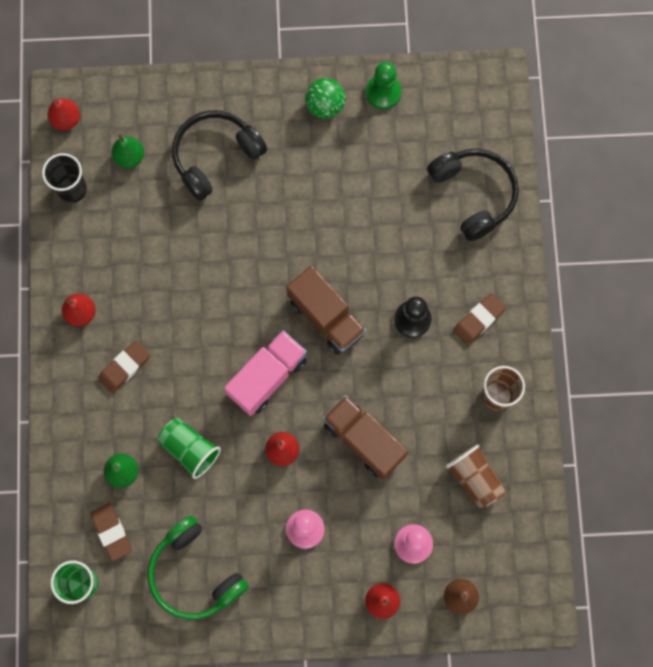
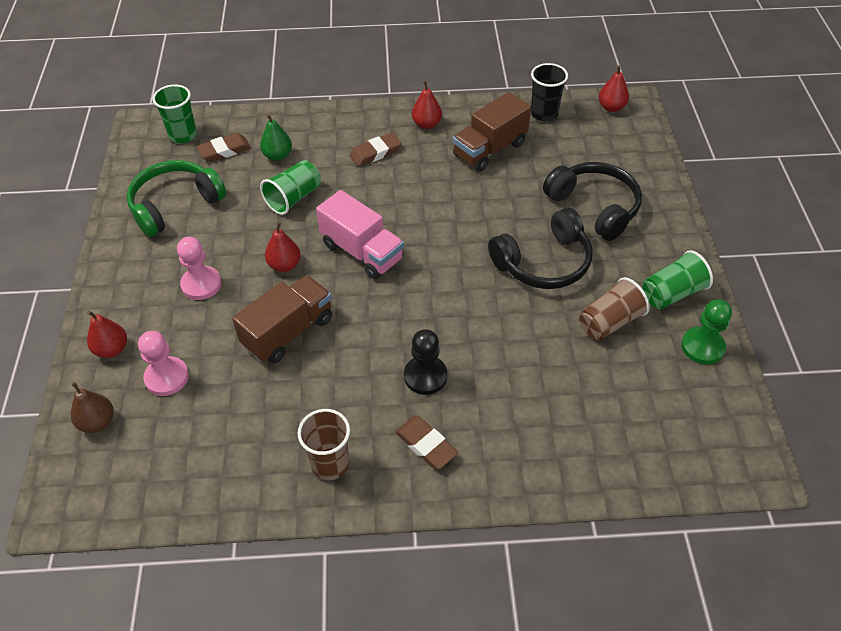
camera: 90 degrees right, 25 degrees down
(125, 367) = (375, 153): brown eraser -> brown eraser turned 75 degrees counterclockwise
(129, 157) = (582, 148): green pear -> none
(325, 106) = (672, 293): green ball -> green cup
(326, 317) = (426, 298): brown truck -> brown truck (490, 149)
(473, 194) = (589, 440): black headphones -> black headphones (543, 262)
(474, 478) = (231, 439): brown cup -> brown cup (609, 322)

